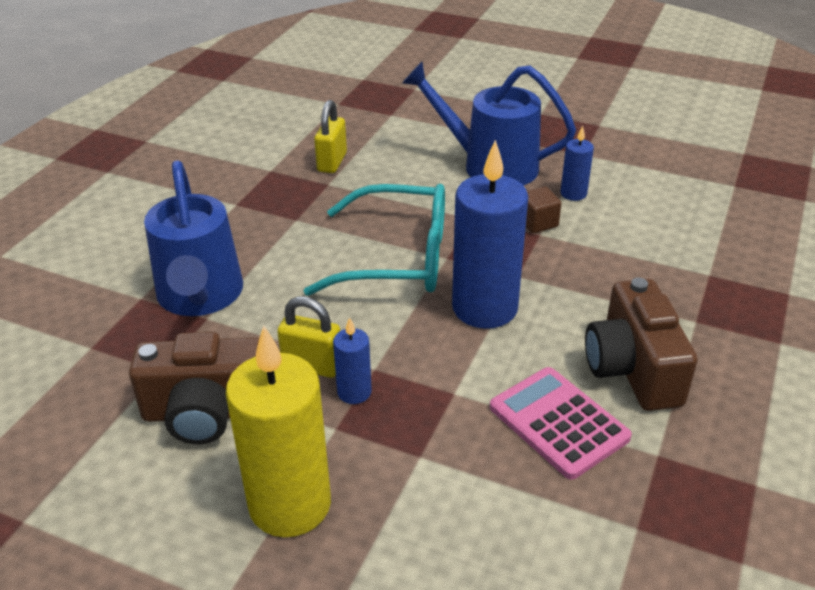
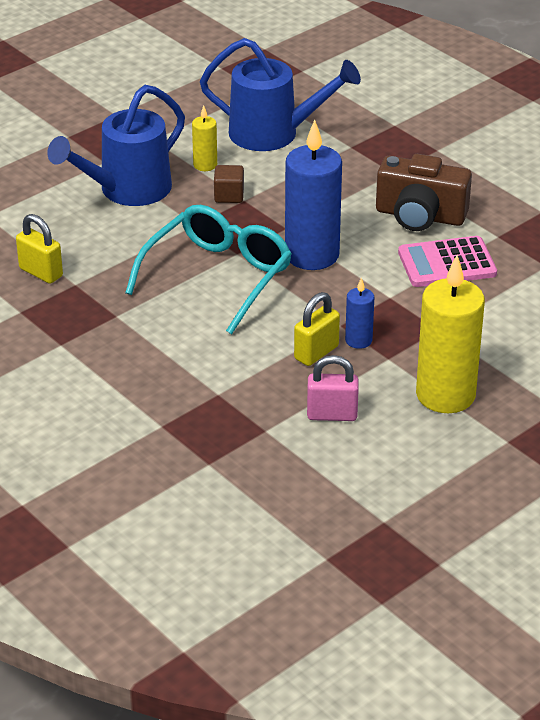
camera: 65 degrees left, 0 degrees up
(200, 298) = (188, 392): blue watering can -> blue watering can (274, 134)
(206, 413) = (332, 415): brown camera -> pink padlock
(573, 194) = (205, 165): blue candle -> yellow candle

